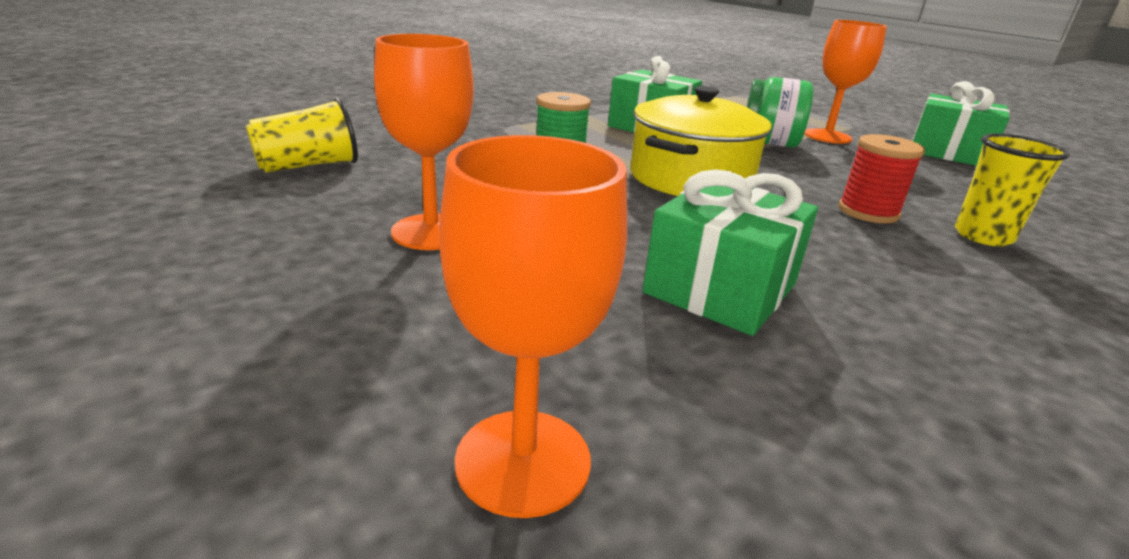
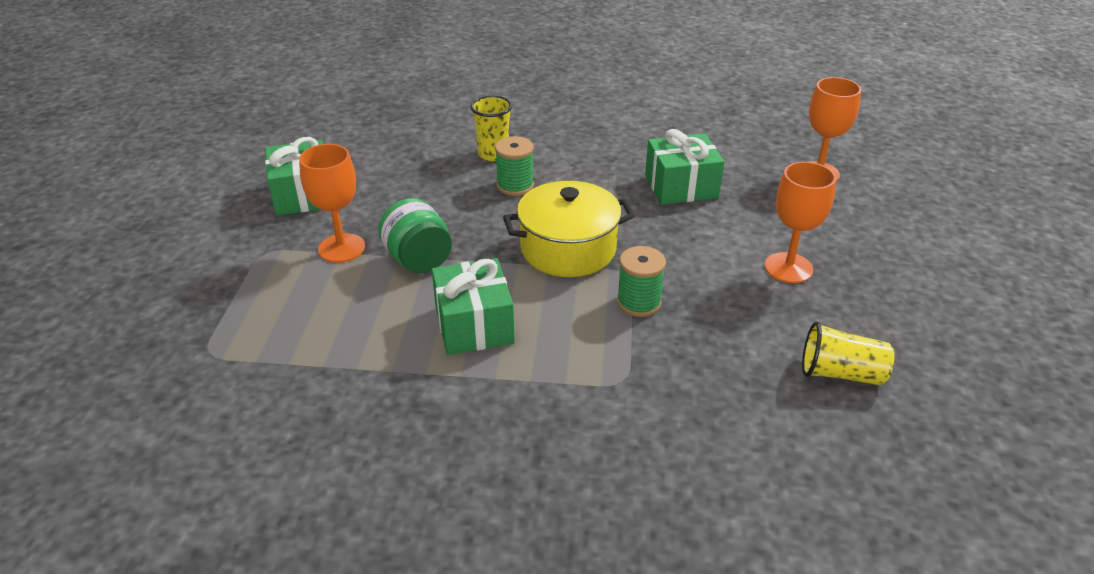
camera: 135 degrees left, 10 degrees up
(868, 212) = (515, 186): red spool -> green spool

